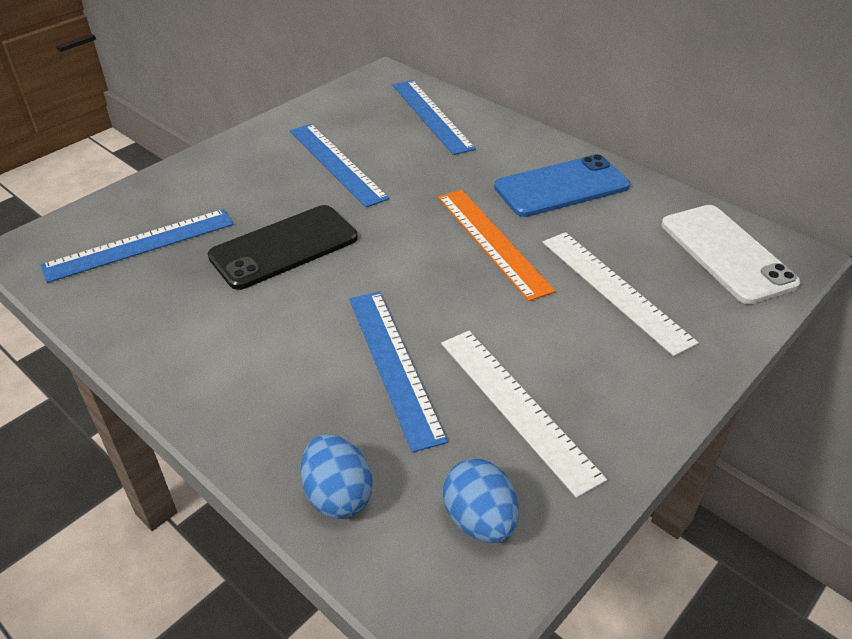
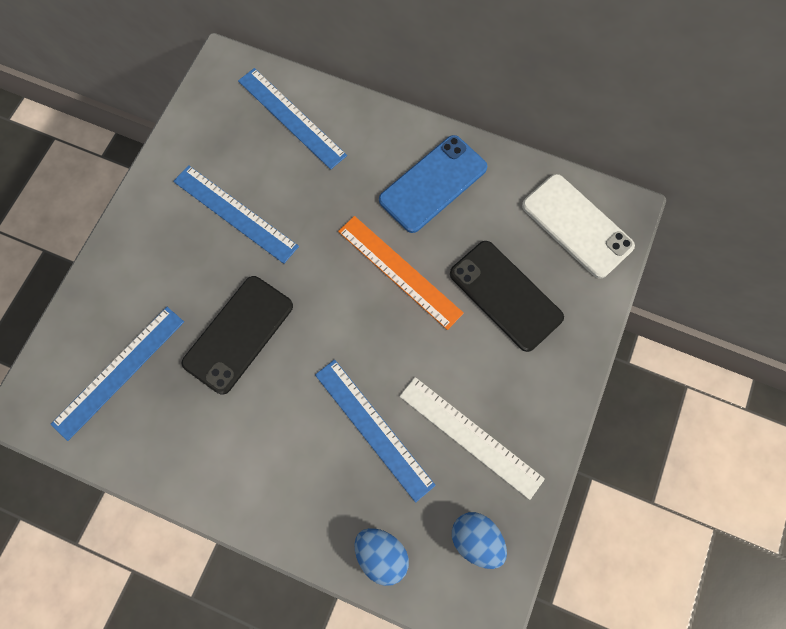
camera: 20 degrees left, 30 degrees up
(614, 290) = (505, 295): white ruler -> black phone

